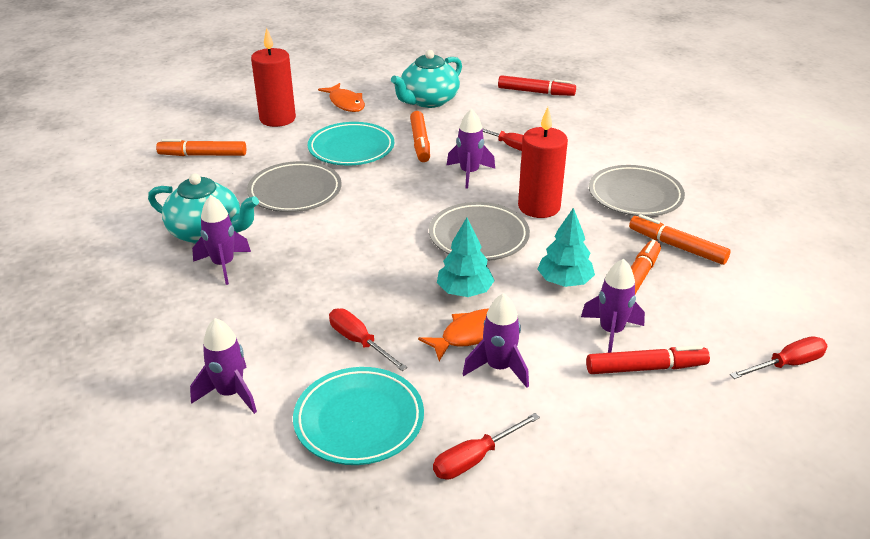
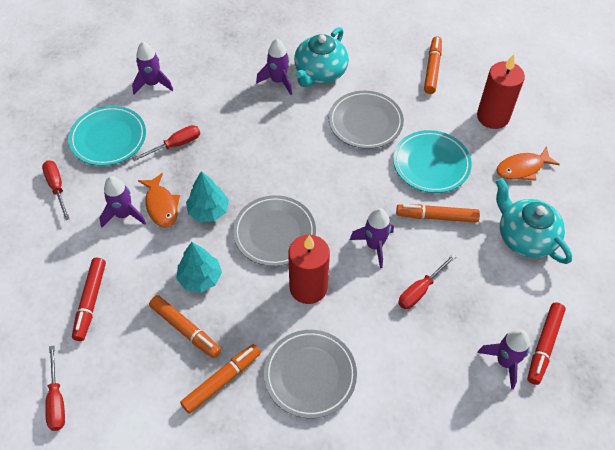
camera: 100 degrees right, 20 degrees up
(611, 332) = (134, 292): purple rocket -> purple rocket (505, 362)

